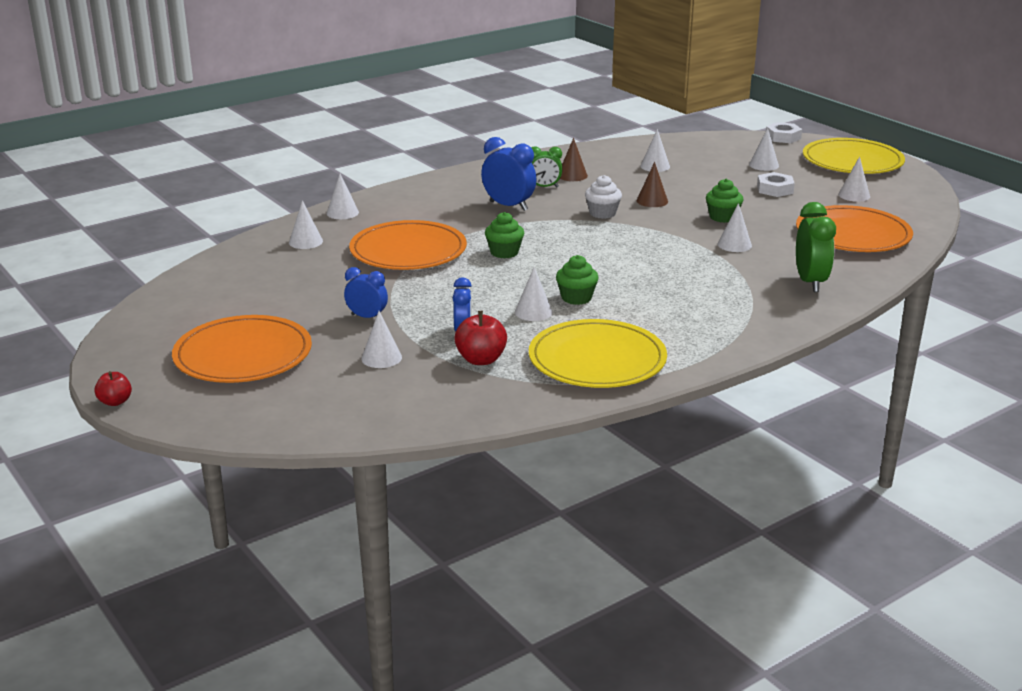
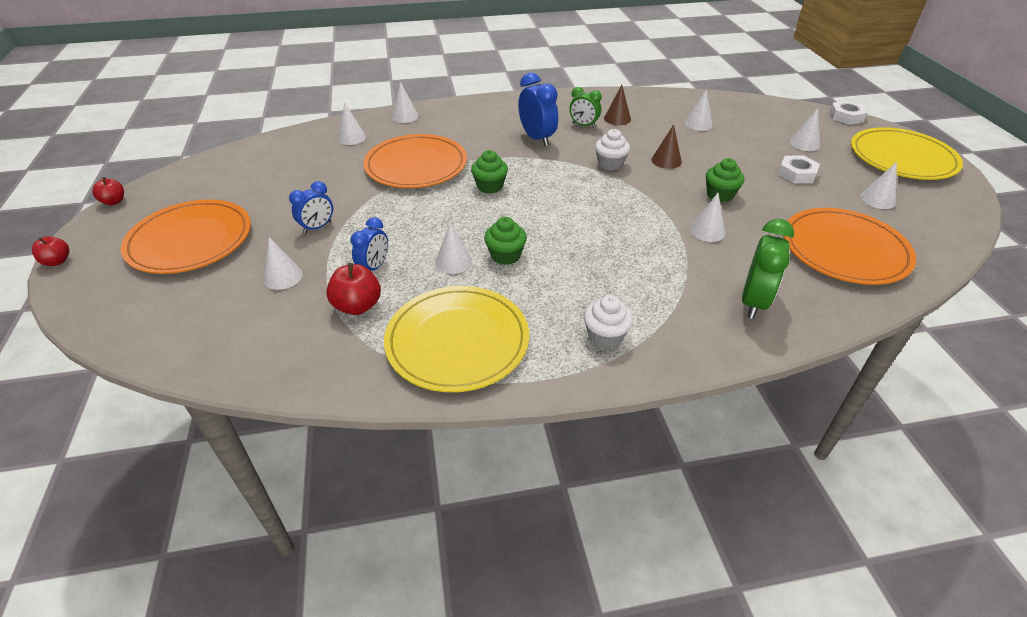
camera: 25 degrees right, 15 degrees up
(102, 346) = (114, 202): none -> red apple
(367, 317) = (317, 227): blue clock -> blue clock turned 90 degrees clockwise
(714, 328) = (605, 336): none -> white cupcake

